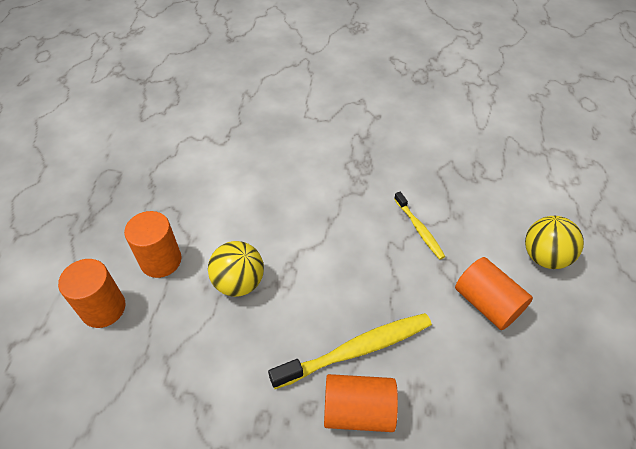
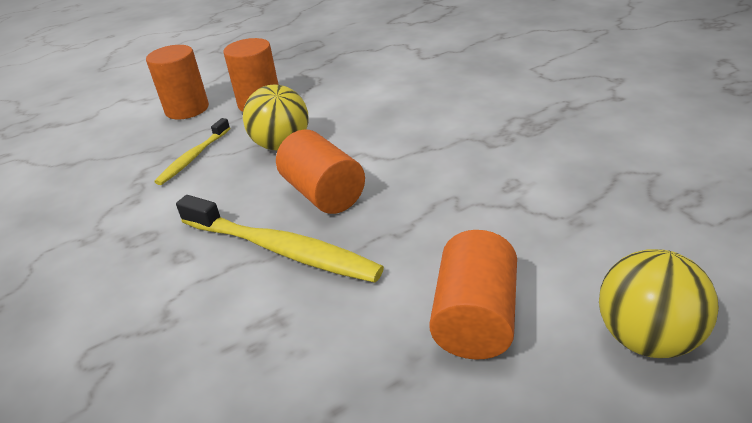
camera: 55 degrees right, 15 degrees down
(358, 411) = (205, 290): orange cylinder -> orange cylinder (323, 193)
(419, 229) = (506, 205): yellow toothbrush -> yellow toothbrush (193, 157)

